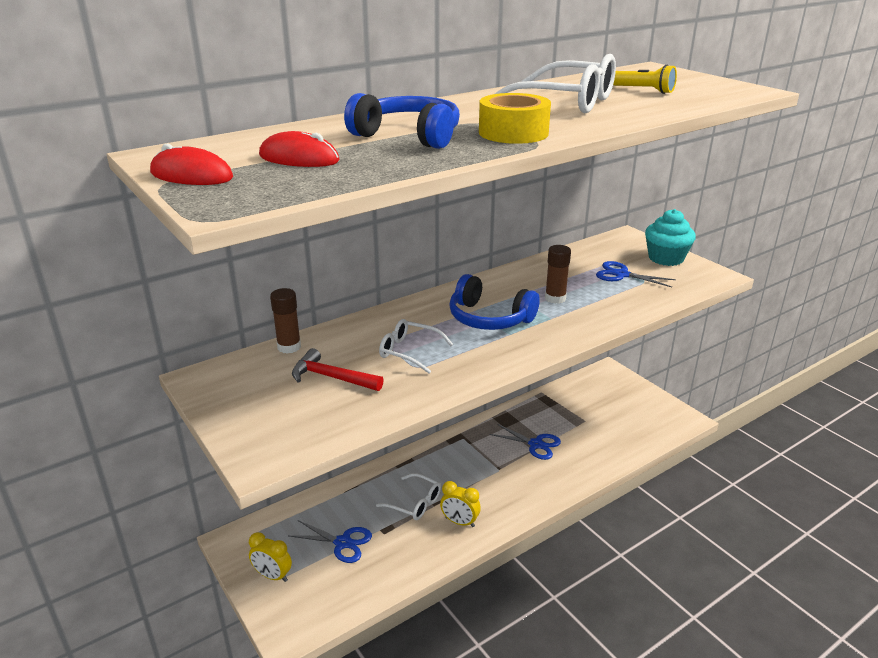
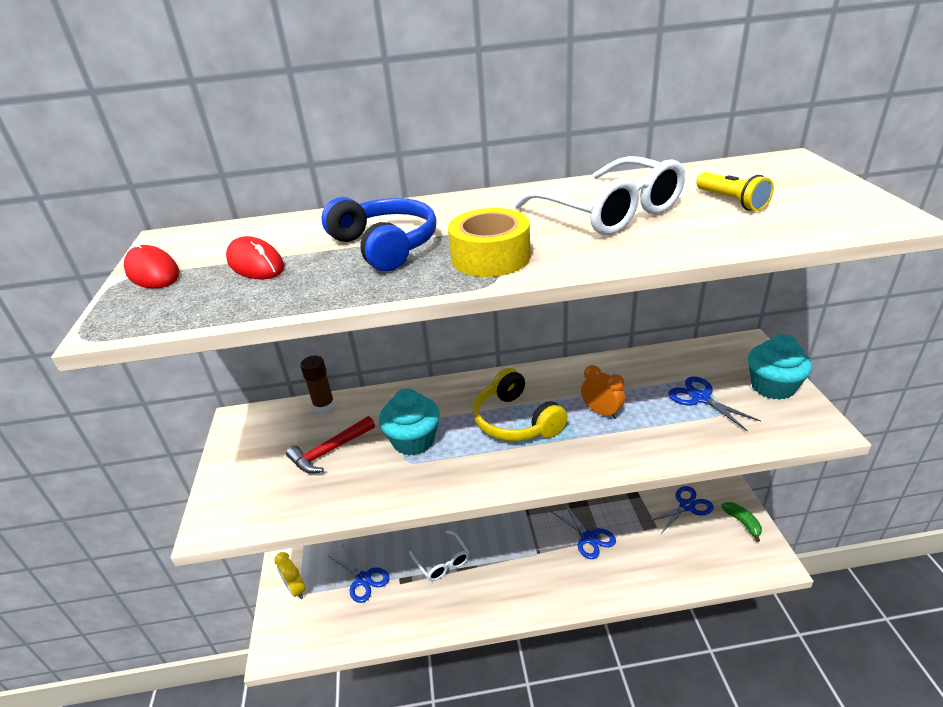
camera: 30 degrees right, 5 degrees up
(332, 377) = (330, 451): red hammer -> red hammer turned 90 degrees counterclockwise
(409, 351) = (413, 440): white glasses -> turquoise cupcake
(459, 522) = (468, 597): yellow clock -> none
(489, 318) = (515, 420): blue headphones -> yellow headphones
(555, 298) = (601, 412): brown glue stick -> orange clock
(599, 399) = (686, 506): none -> blue scissors
(647, 399) = (742, 522): none -> green banana

